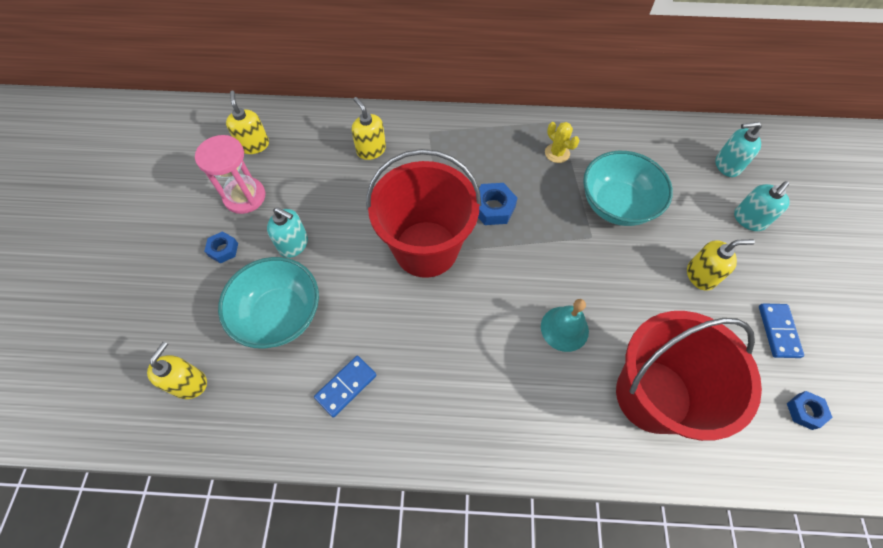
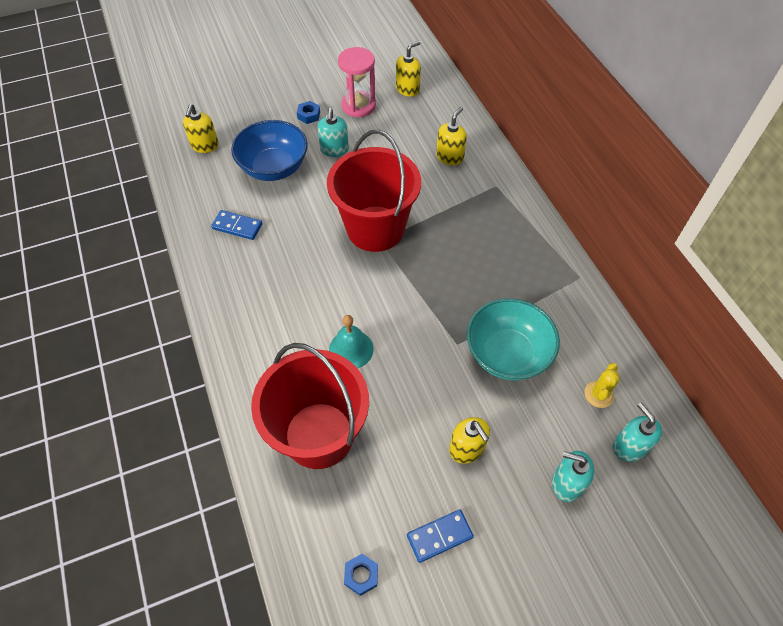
camera: 65 degrees right, 5 degrees down
(189, 383) = (205, 146): yellow soap dispenser -> yellow soap dispenser turned 105 degrees clockwise
(280, 315) = (274, 168): turquoise bowl -> blue bowl
(493, 208) = (443, 259): blue nut -> none
(557, 153) = (537, 287): yellow cactus -> yellow cactus (599, 394)

